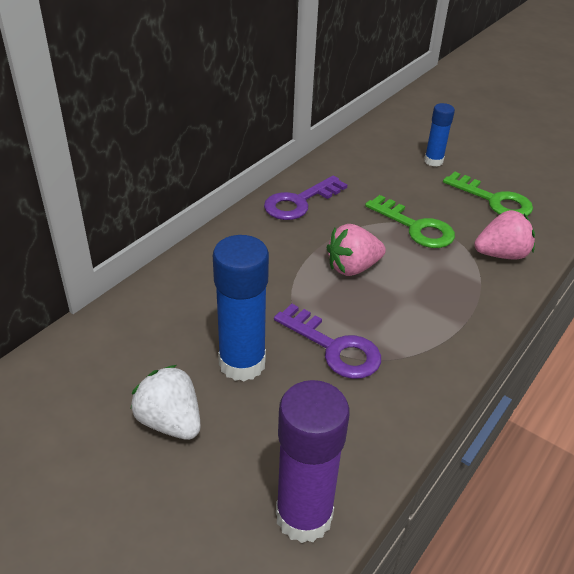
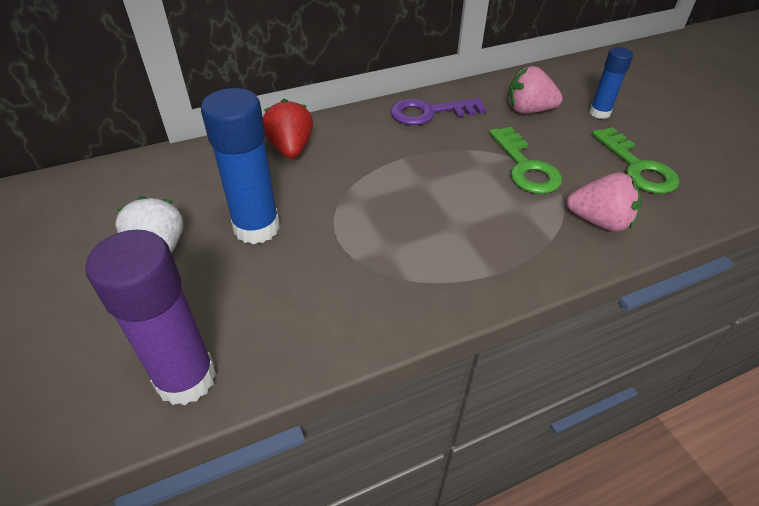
camera: 30 degrees right, 5 degrees up
(204, 277) = (291, 148): none -> red strawberry
(334, 347) = (347, 245): purple key -> none
(352, 268) = (428, 183): pink strawberry -> pink strawberry (528, 110)

